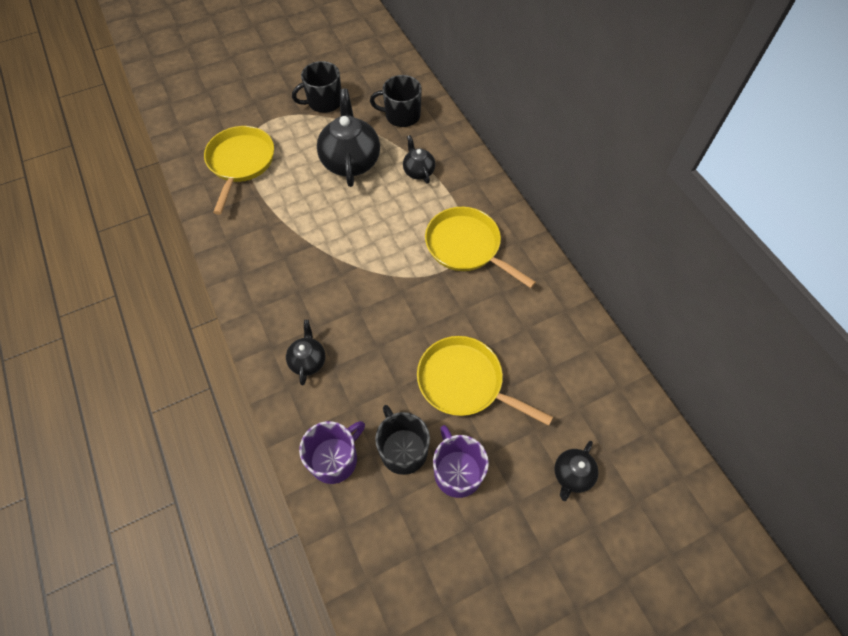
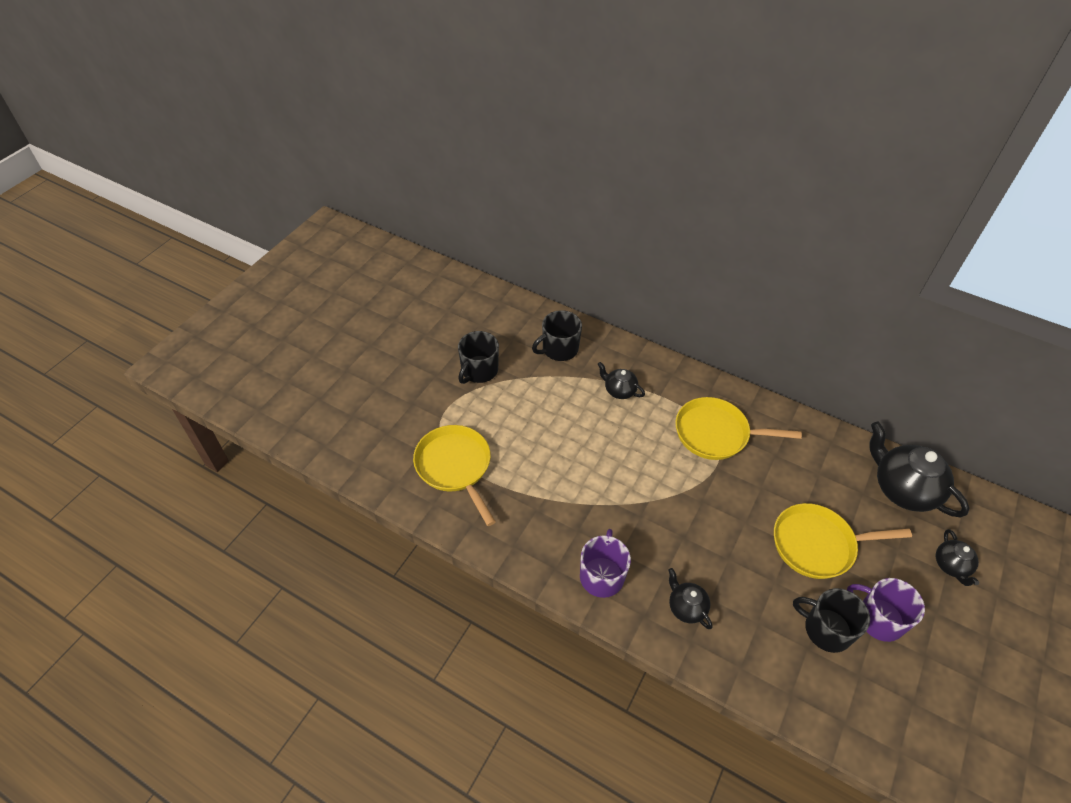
camera: 35 degrees left, 10 degrees down
(334, 459) = (785, 674): purple mug -> purple mug (602, 576)
(350, 161) = (554, 412): black teapot -> black teapot (902, 489)

